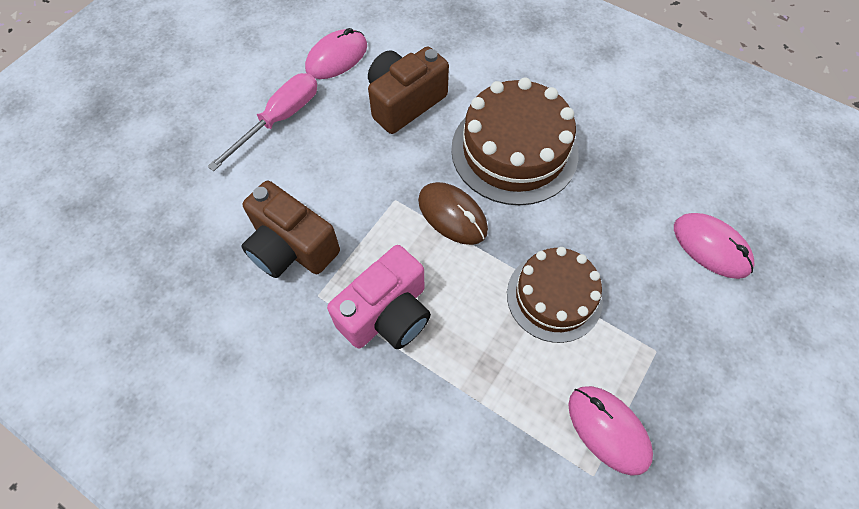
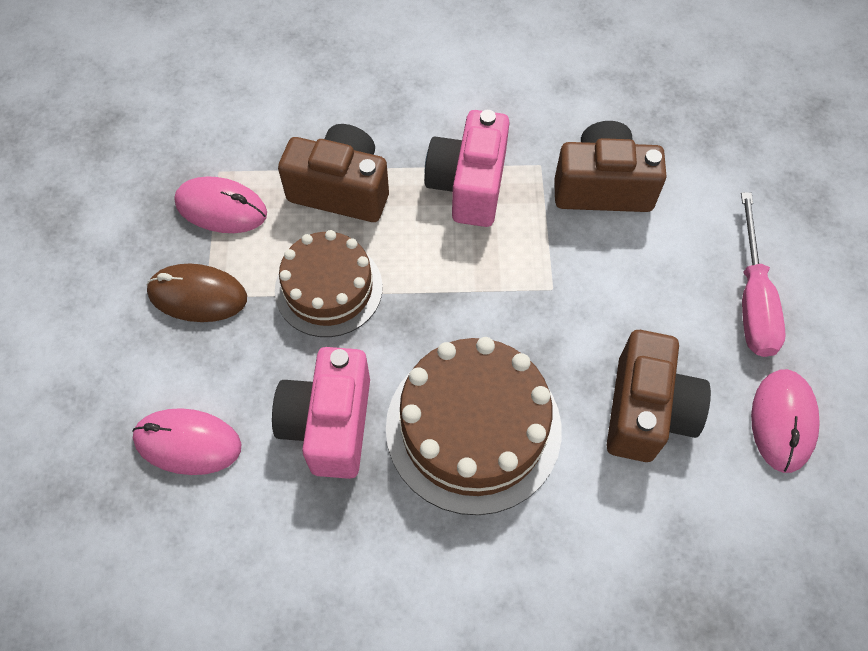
camera: 145 degrees right, 0 degrees up
(452, 215) = (483, 308): brown mouse -> brown mouse (198, 295)
(492, 379) = (341, 189): none -> brown camera
(606, 204) = (329, 424): none -> pink camera

